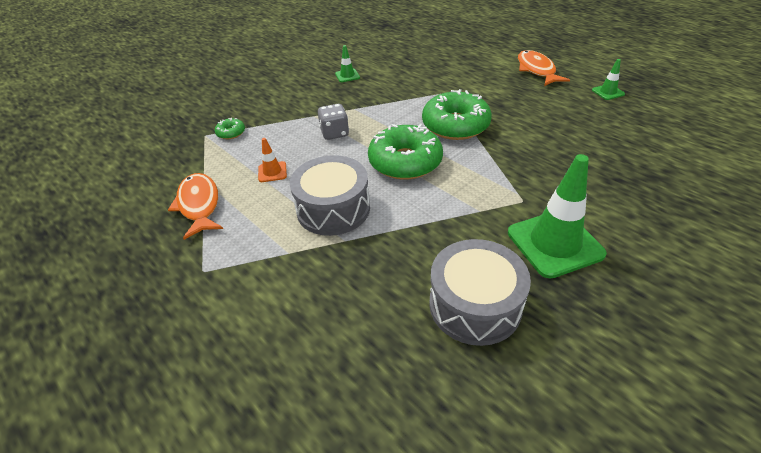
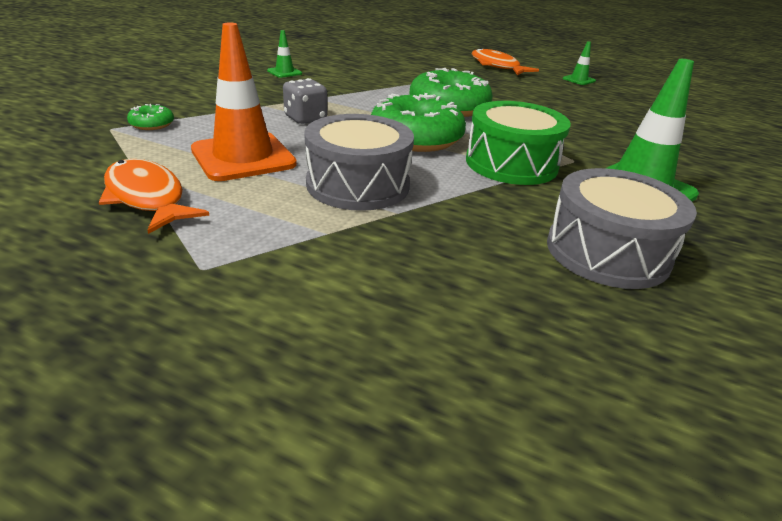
camera: 25 degrees left, 10 degrees down
(272, 172) = (243, 157): orange traffic cone -> orange traffic cone, size x2.17
(464, 199) = (511, 163): none -> green drum

